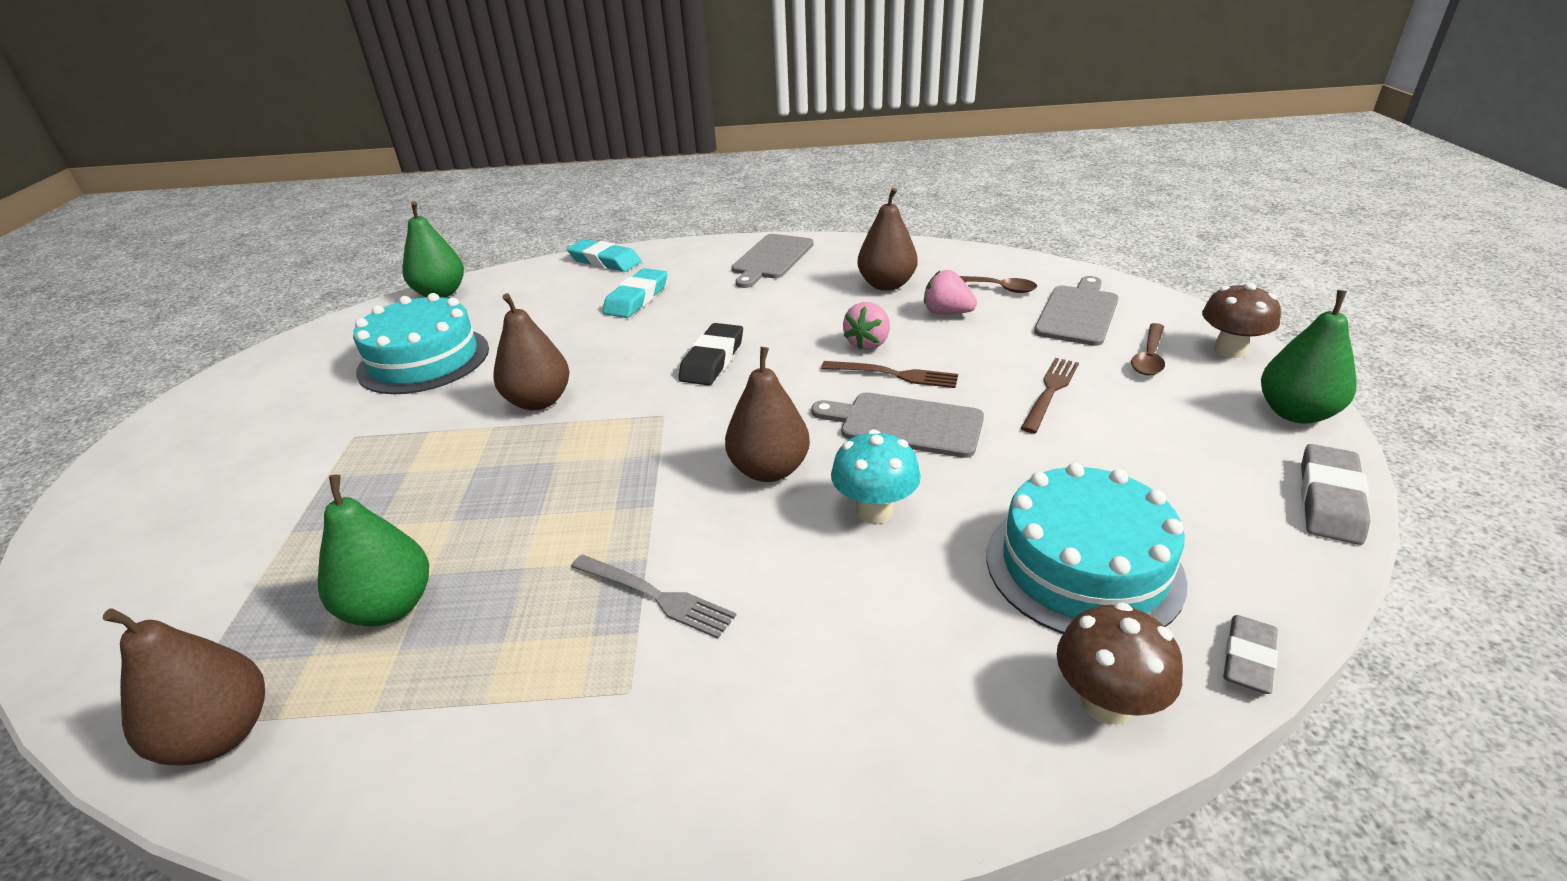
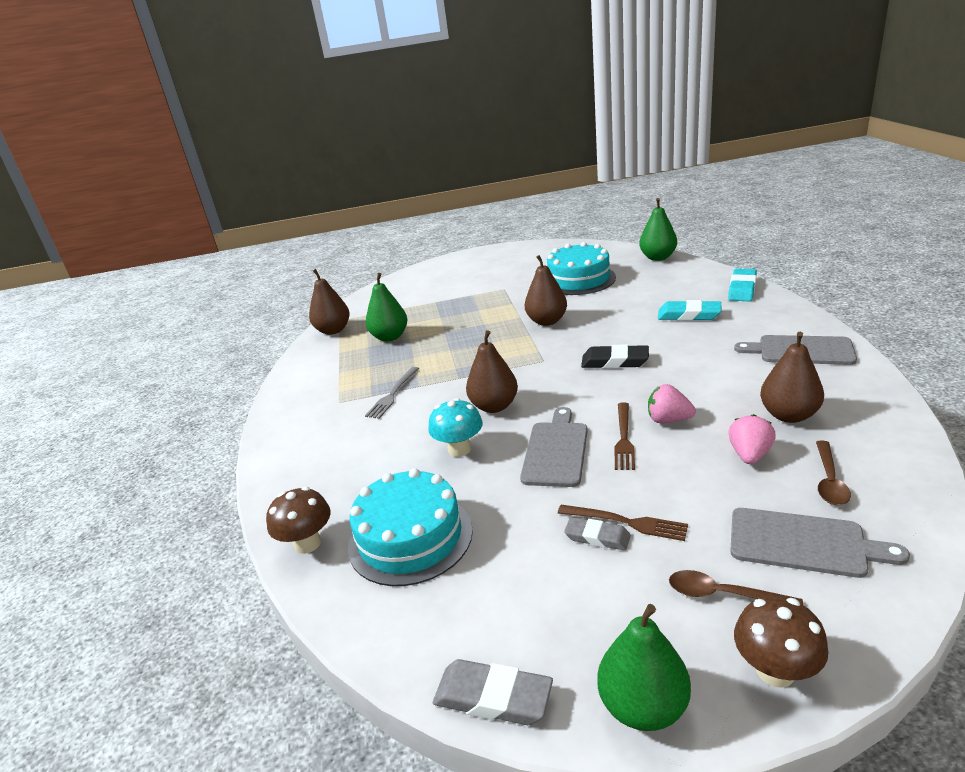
camera: 85 degrees right, 5 degrees down
(1248, 658) = (328, 608): grey eraser -> grey eraser (597, 537)

